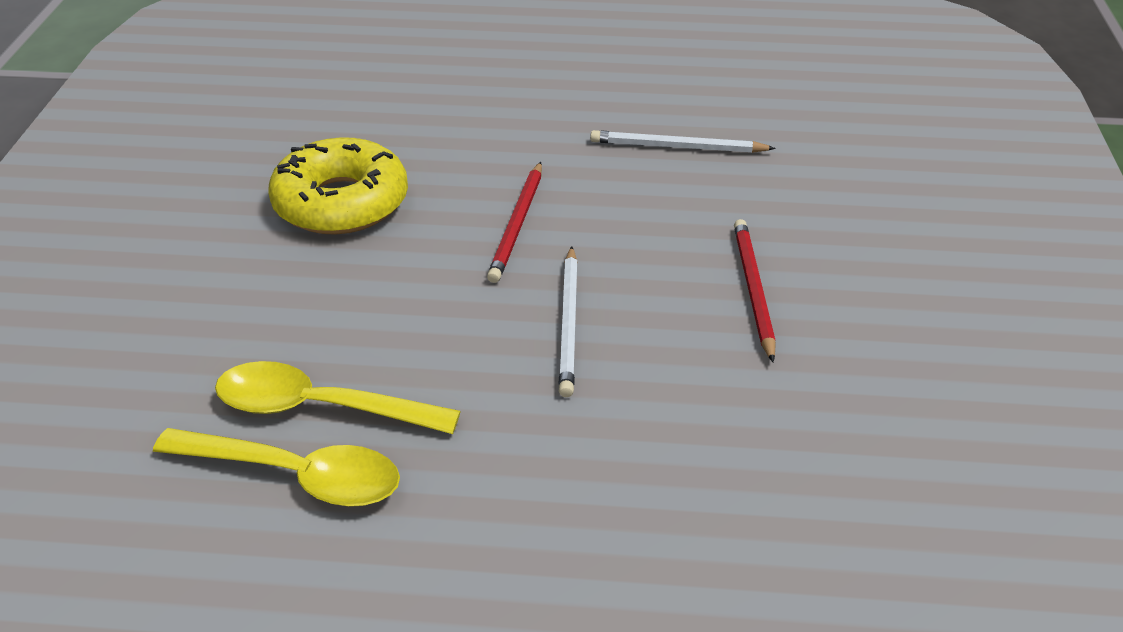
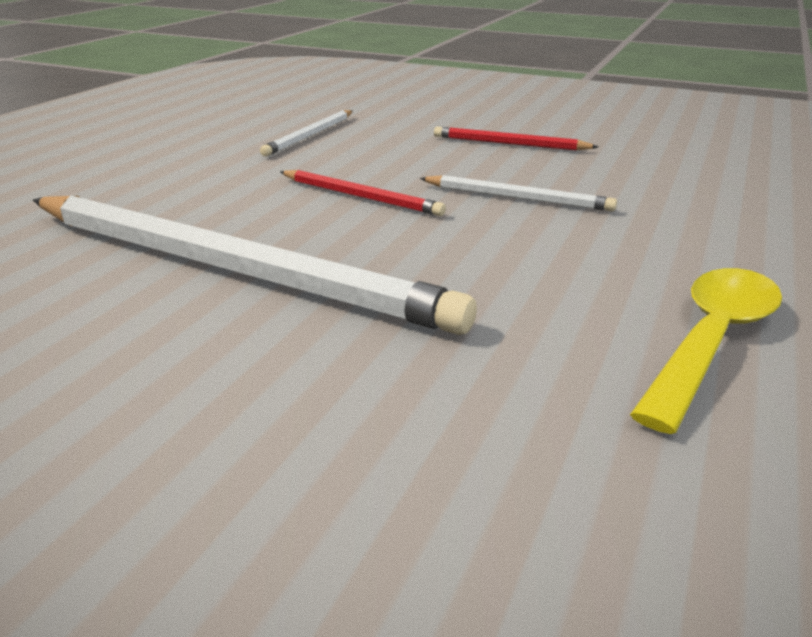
camera: 70 degrees left, 10 degrees down
(319, 408) = (602, 317): yellow spoon -> none
(341, 203) = (231, 268): yellow donut -> white pencil

